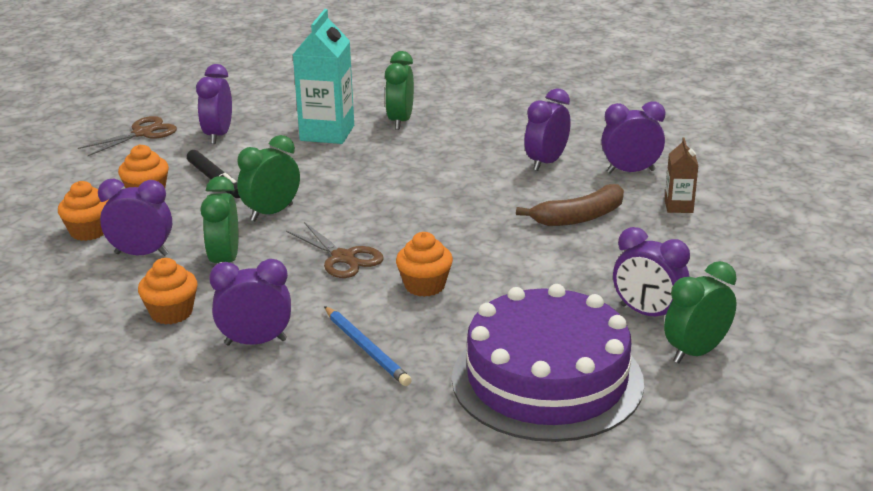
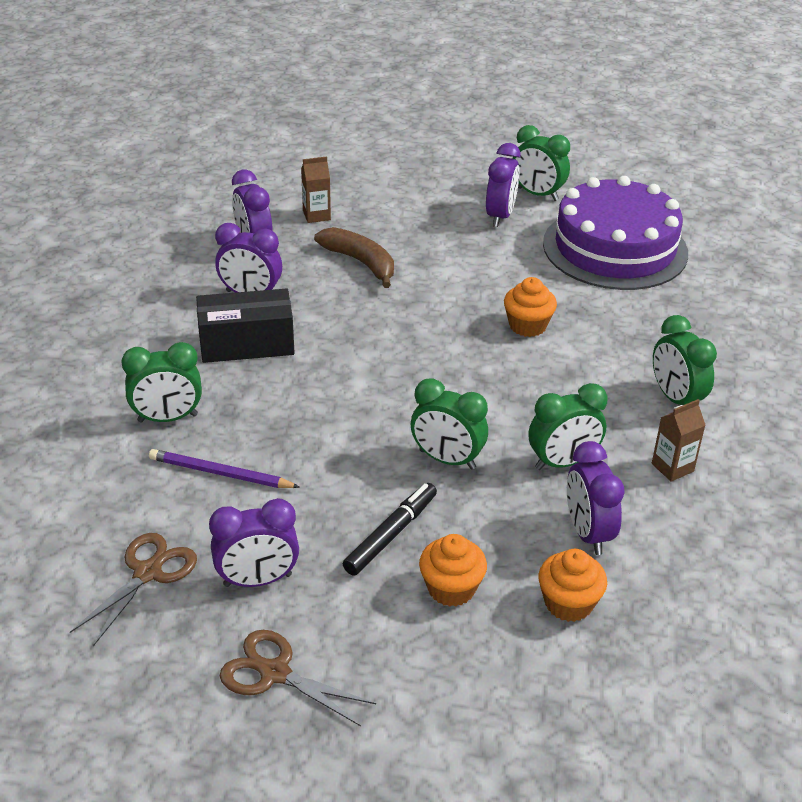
camera: 110 degrees left, 10 degrees up
(171, 313) = (672, 467): orange cupcake -> brown carton
(256, 342) = (675, 399): purple clock -> green clock
(327, 133) = (220, 473): turquoise carton -> purple pencil
(343, 258) = (509, 384): brown scissors -> brown scissors (148, 572)
(366, 348) = (639, 336): blue pencil -> none
(474, 155) = (247, 344): none -> black box

